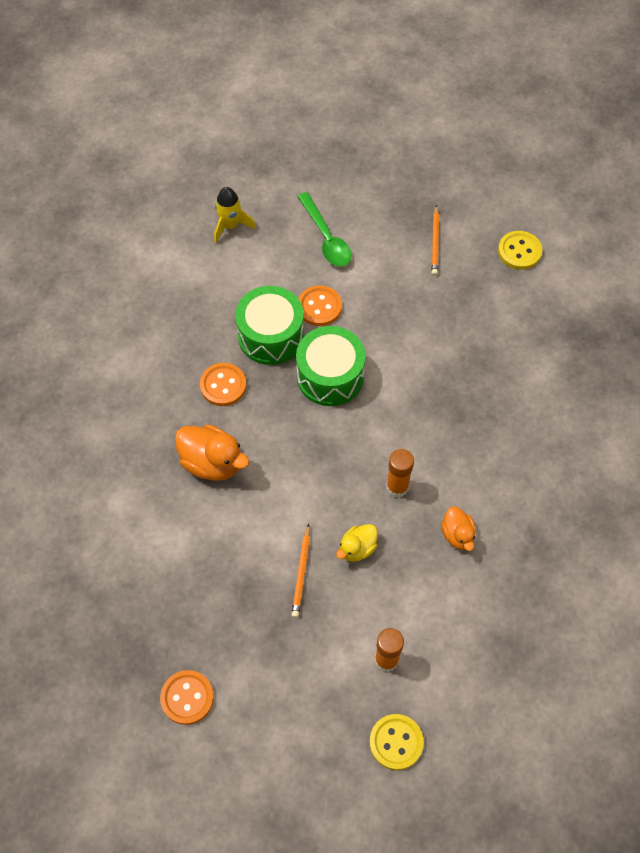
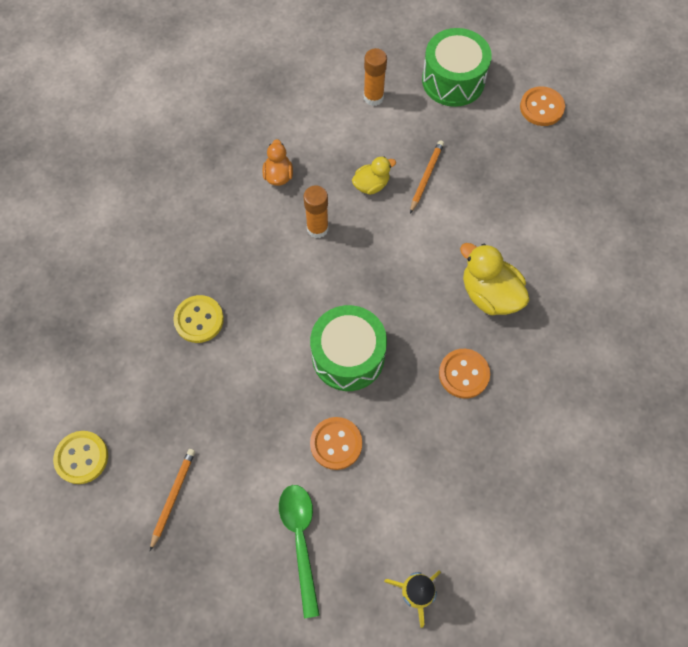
camera: 165 degrees left, 5 degrees up
(212, 462) = (489, 294): orange duck -> yellow duck
(271, 336) = (400, 420): green drum -> green drum (453, 80)
(396, 742) = (384, 44): yellow button -> yellow button (199, 320)

